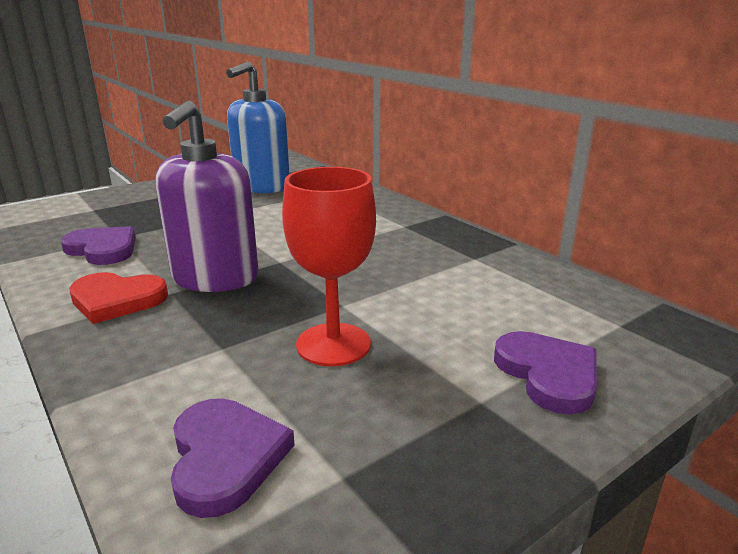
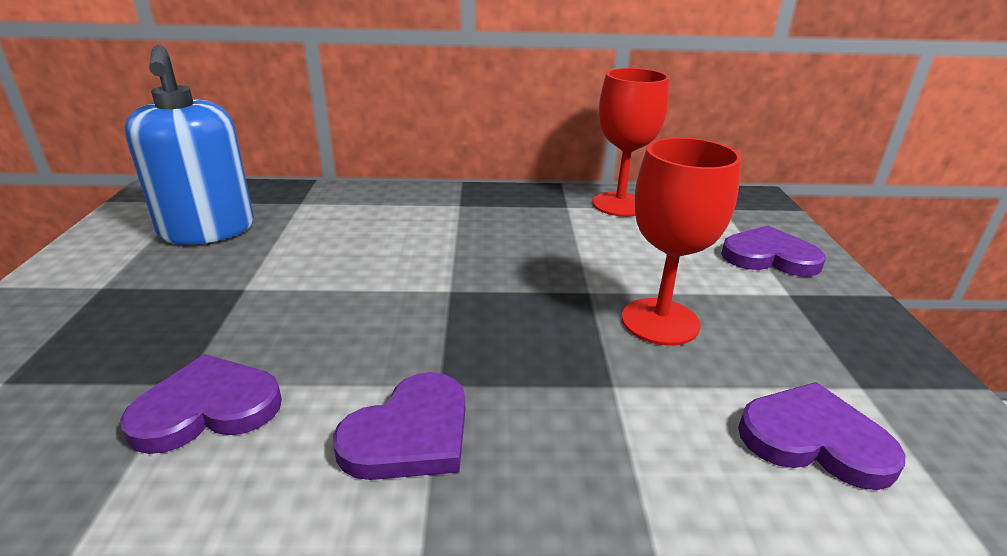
camera: 55 degrees left, 5 degrees up
(117, 300) = (410, 434): red heart -> purple heart
(215, 278) = (440, 342): purple soap dispenser -> none
(521, 276) = (619, 204): none -> red goblet

